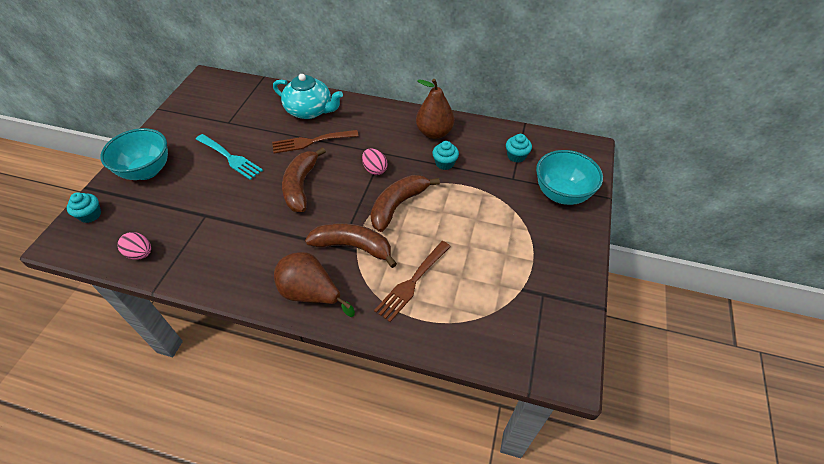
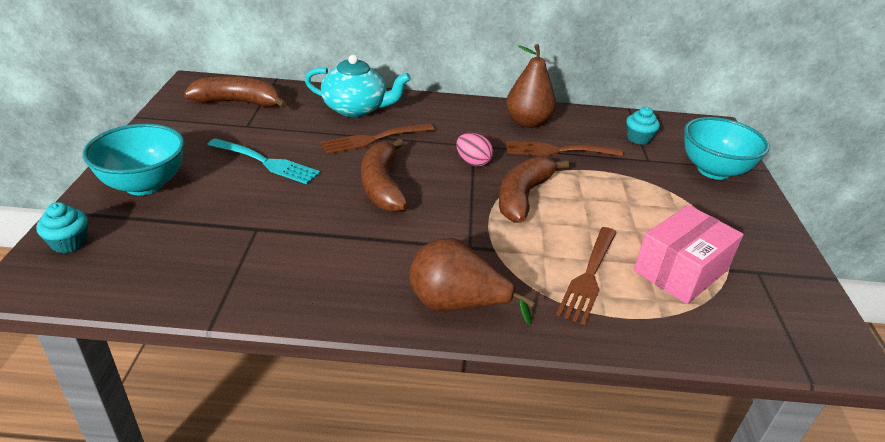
camera: 15 degrees left, 15 degrees down
(140, 254) = (171, 283): pink egg -> none
(353, 247) = (488, 245): brown banana -> brown banana (238, 102)
(444, 163) = (557, 150): turquoise cupcake -> brown fork
(483, 285) = (680, 270): none -> pink box

